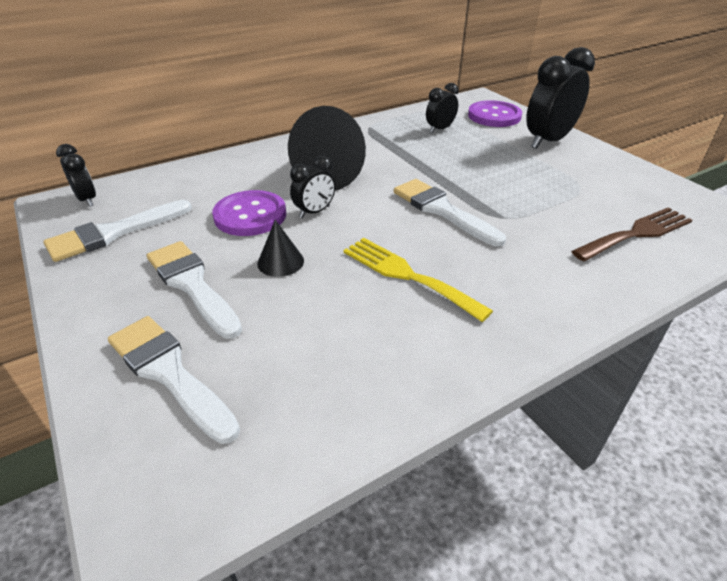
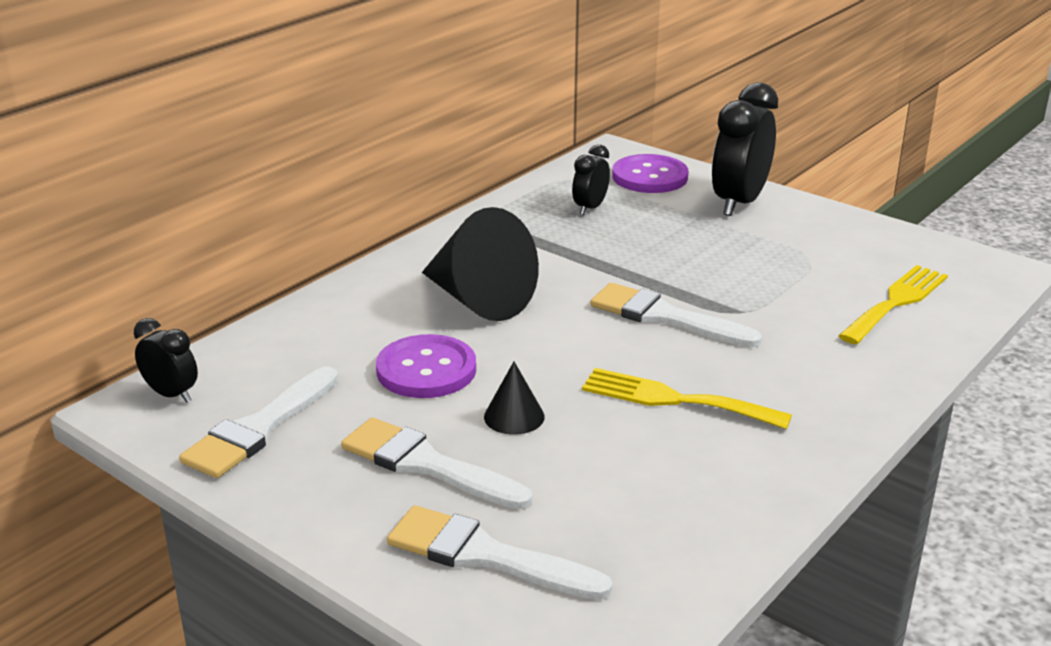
camera: 20 degrees left, 10 degrees down
(314, 212) = (507, 349): black clock -> none
(636, 233) = (896, 302): brown fork -> yellow fork

